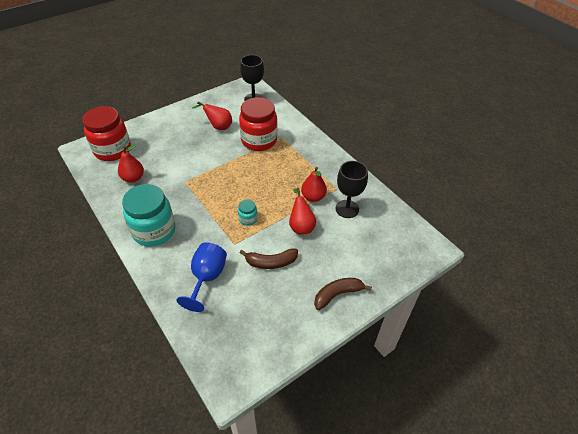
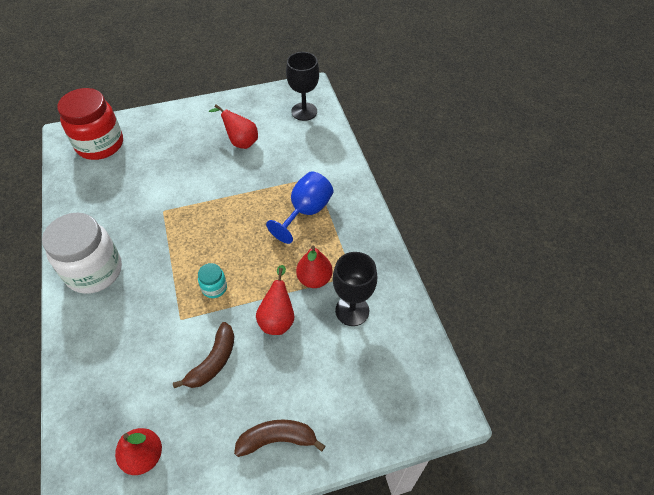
camera: 20 degrees right, 5 degrees up
(133, 178) = (105, 190): red pear -> red pear (144, 456)
(154, 231) = (94, 271): turquoise jar -> white jar
(207, 278) = (125, 358): blue goblet -> blue goblet (306, 212)
(259, 140) = (282, 175): red jar -> none
(271, 262) = (213, 361): brown banana -> brown banana turned 75 degrees counterclockwise

